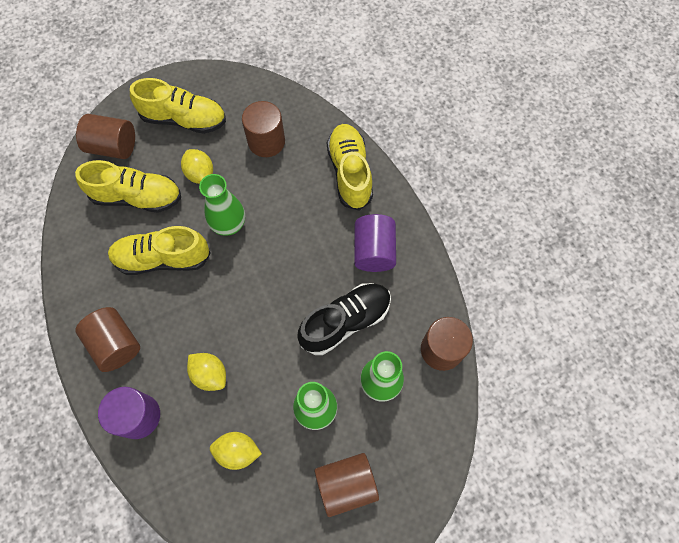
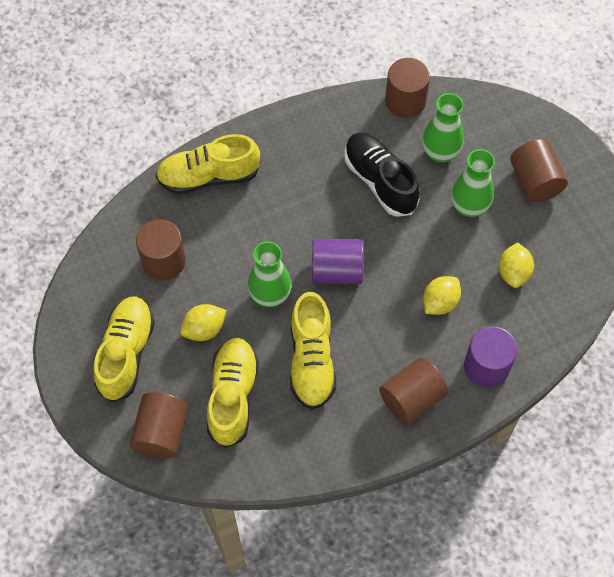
camera: 90 degrees left, 5 degrees down
(374, 251) = (303, 155): purple cylinder -> purple cylinder (337, 271)

